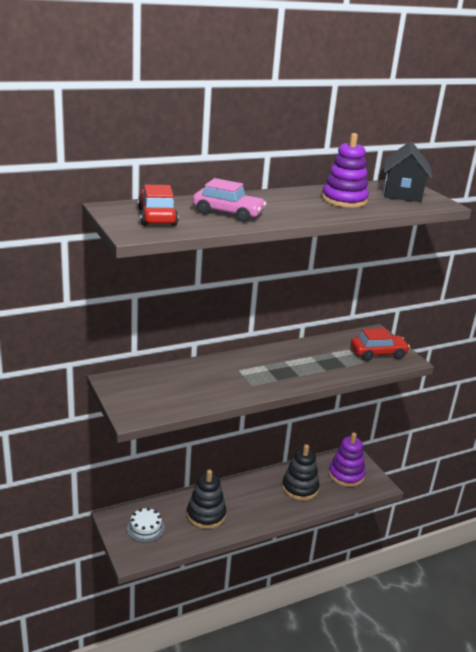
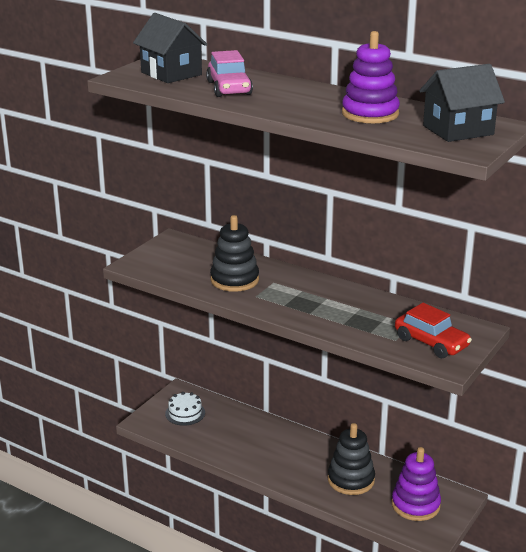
camera: 60 degrees right, 0 degrees up
(157, 217) = (171, 73): red car -> black house
(206, 515) = (239, 438): black stacking toy -> black stacking toy (234, 280)

